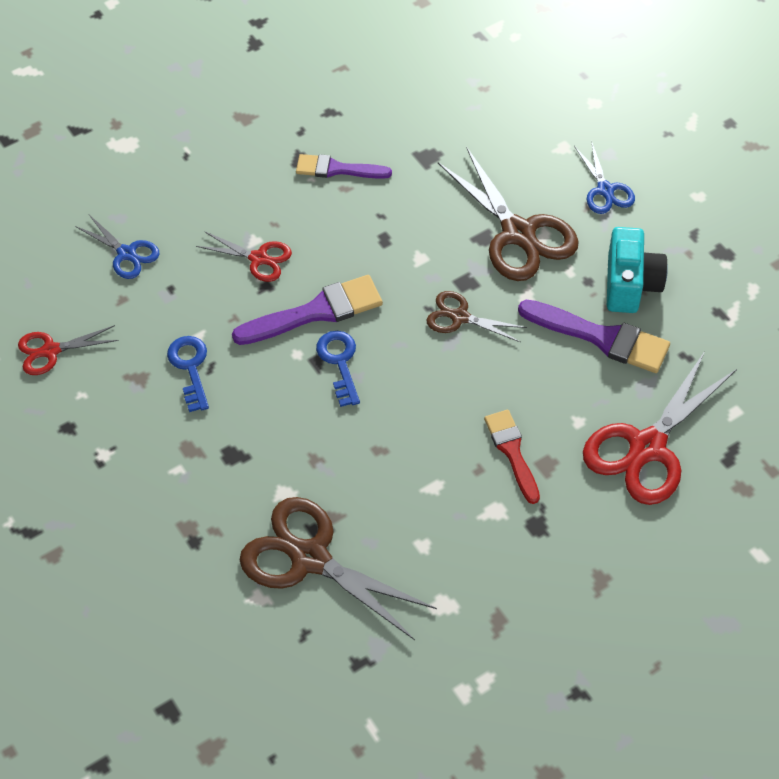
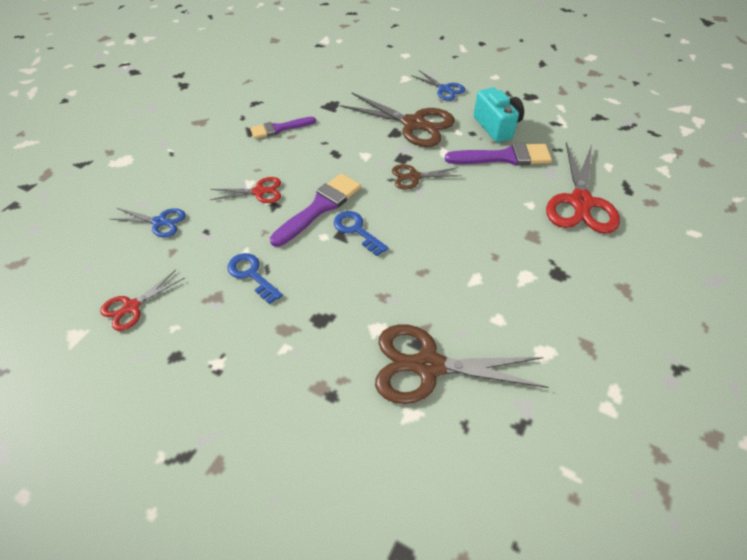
camera: 30 degrees left, 5 degrees down
(512, 452) = (507, 237): red brush -> none

